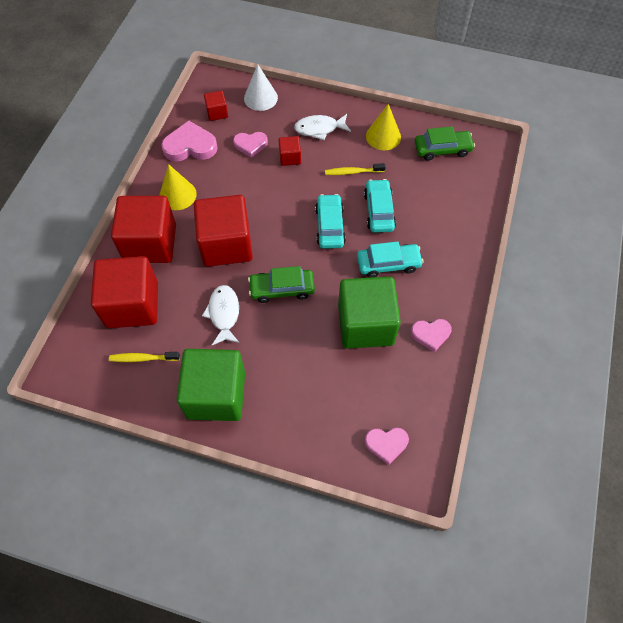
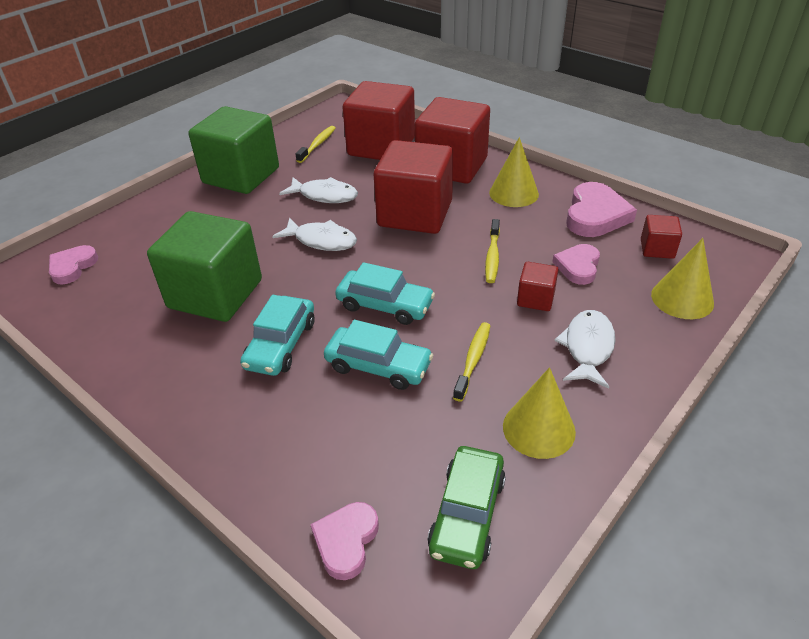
camera: 115 degrees right, 20 degrees down
(258, 187) = (492, 256): none -> yellow toothbrush
(260, 98) = (682, 299): white cone -> yellow cone
(282, 289) = (321, 241): green car -> white fish
(430, 334) = (145, 349): pink heart -> pink heart (346, 541)

